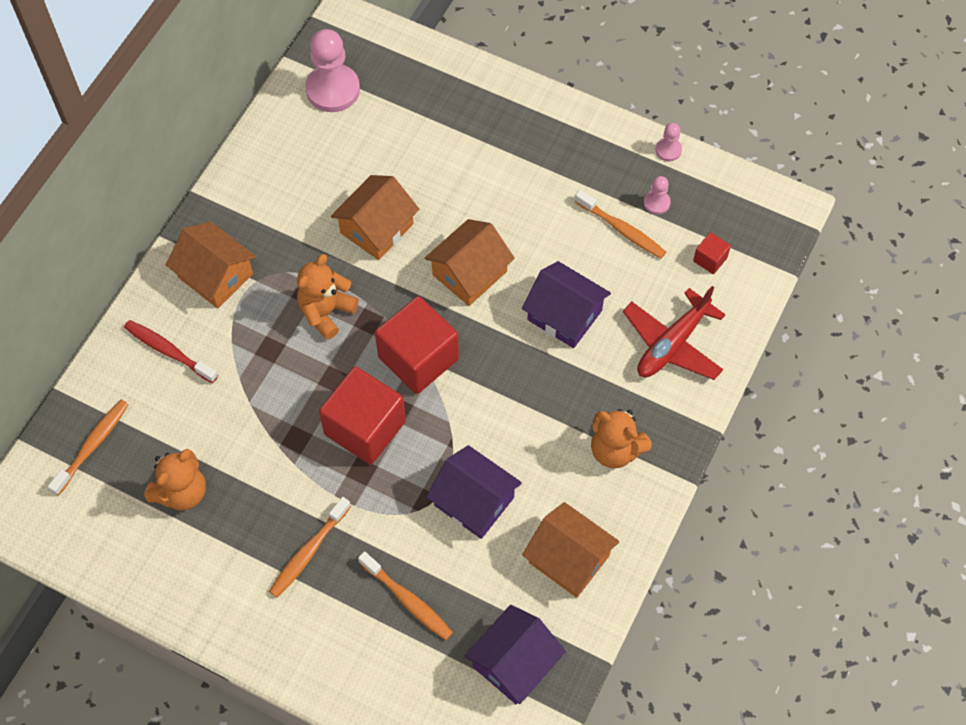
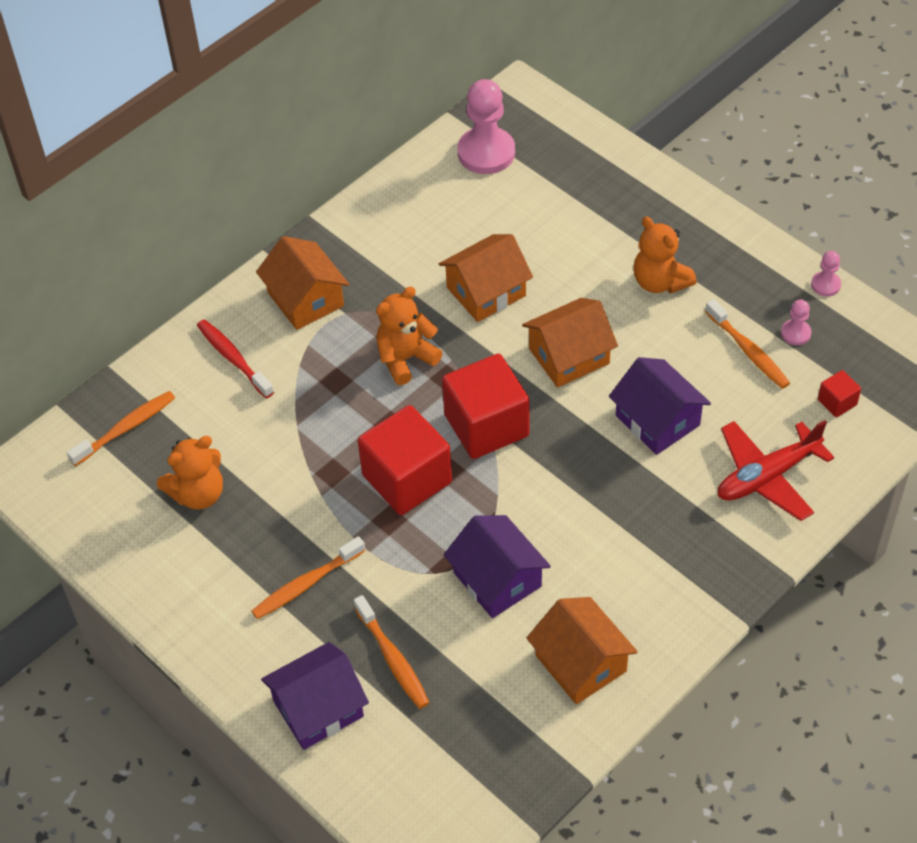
camera: 20 degrees right, 10 degrees down
(514, 662) = (485, 752): purple house -> purple house (318, 708)
(615, 450) = (668, 566): orange teddy bear -> orange teddy bear (660, 282)

